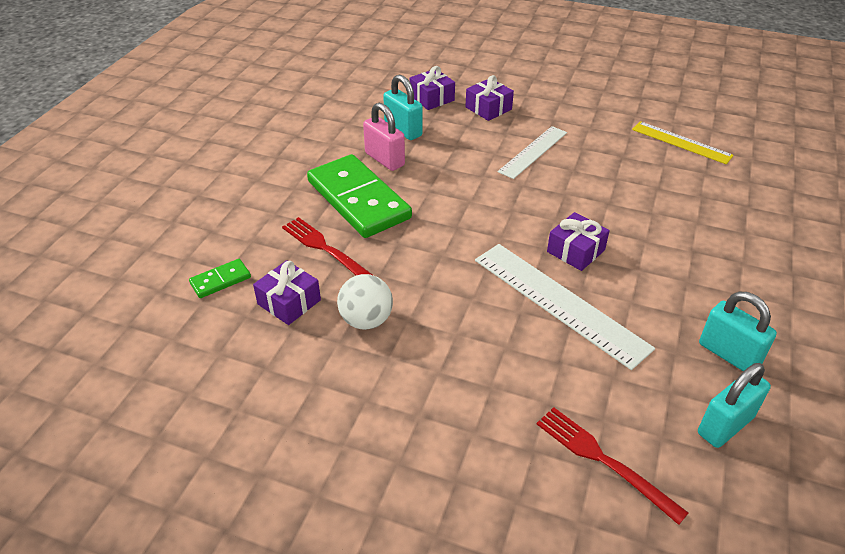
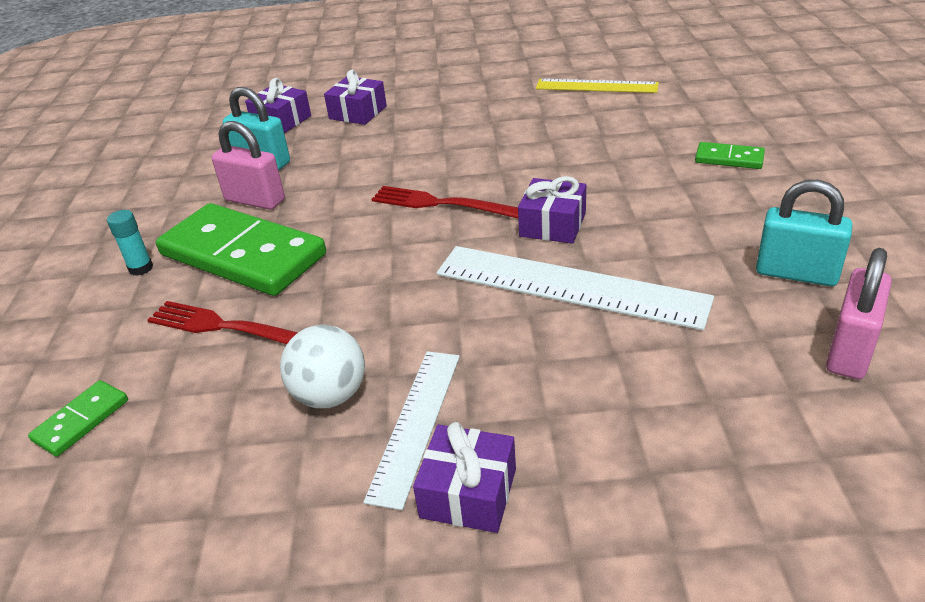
camera: 20 degrees left, 5 degrees down
(289, 302) = (203, 412): purple gift -> purple gift (468, 493)
(293, 187) = (141, 268): none -> turquoise glue stick
(533, 152) = (437, 140): white ruler -> white ruler (415, 424)
(603, 460) = (744, 449): red fork -> red fork (440, 204)
(725, 425) = (850, 351): turquoise padlock -> pink padlock
(744, 243) = (729, 158): none -> green domino

